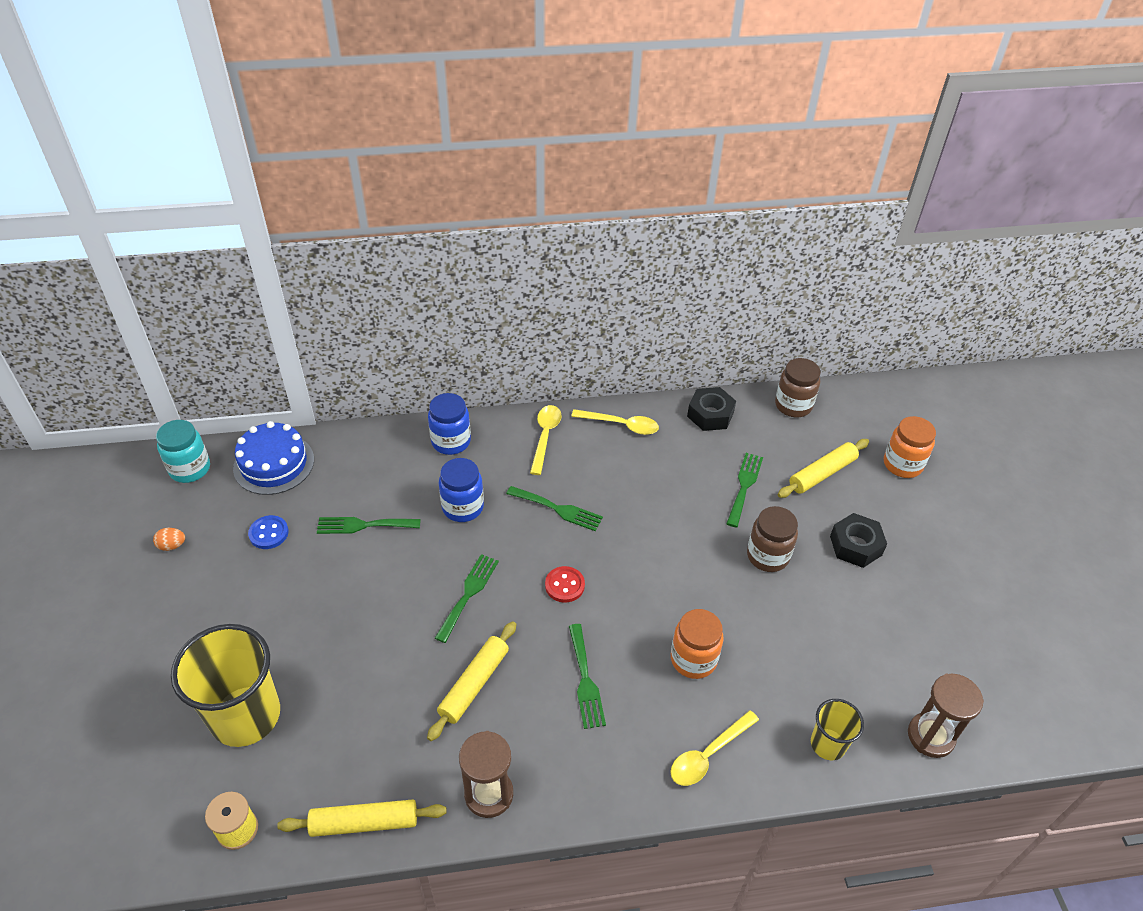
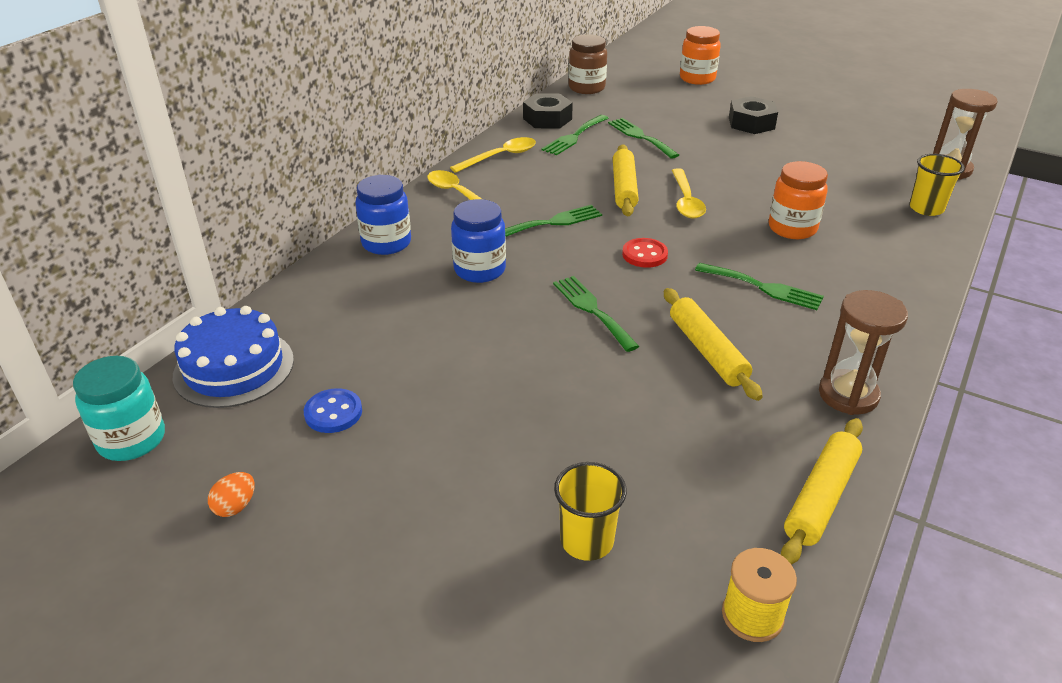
camera: 50 degrees left, 10 degrees down
(245, 716) = (587, 541): yellow cup -> yellow cup, size x0.51
(363, 525) = (418, 339): green fork -> green fork (574, 137)
(708, 754) = (895, 261): yellow spoon -> yellow spoon (686, 201)
(767, 556) = (722, 157): brown jar -> none
(822, 474) = (668, 106): yellow rolling pin -> yellow rolling pin (624, 188)

